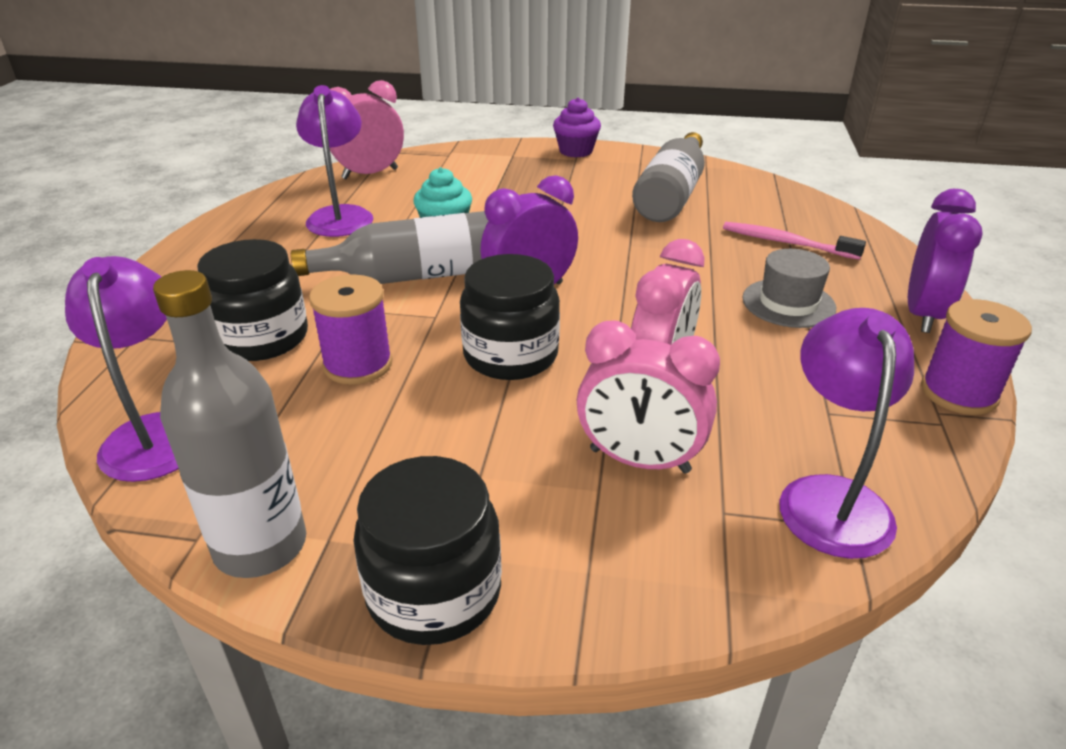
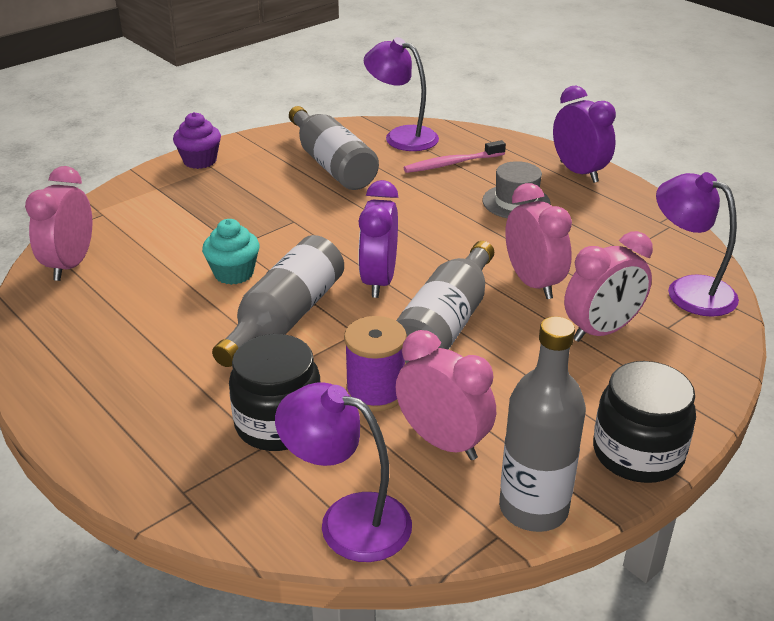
camera: 50 degrees left, 0 degrees up
(319, 436) = (443, 442): none -> pink clock
(341, 215) = (127, 310): purple lamp -> purple lamp (401, 136)
(510, 355) = (445, 324): black jar -> grey bottle
(958, 393) = (652, 206): purple spool -> none

